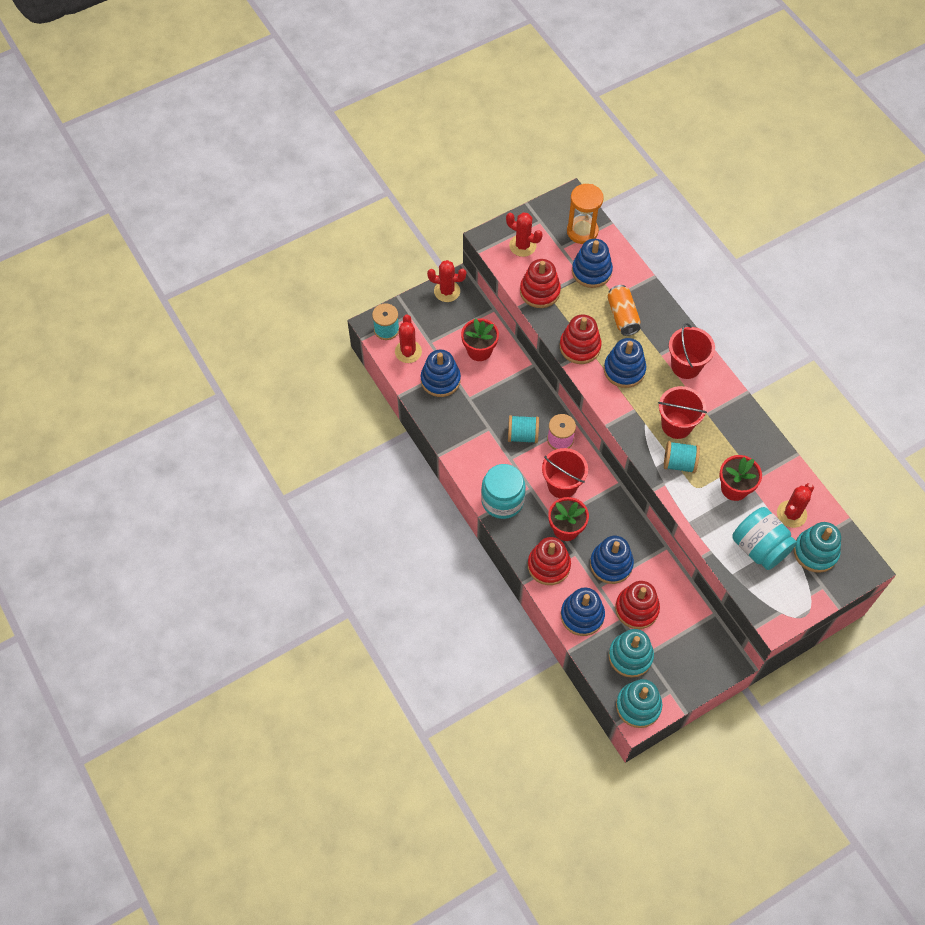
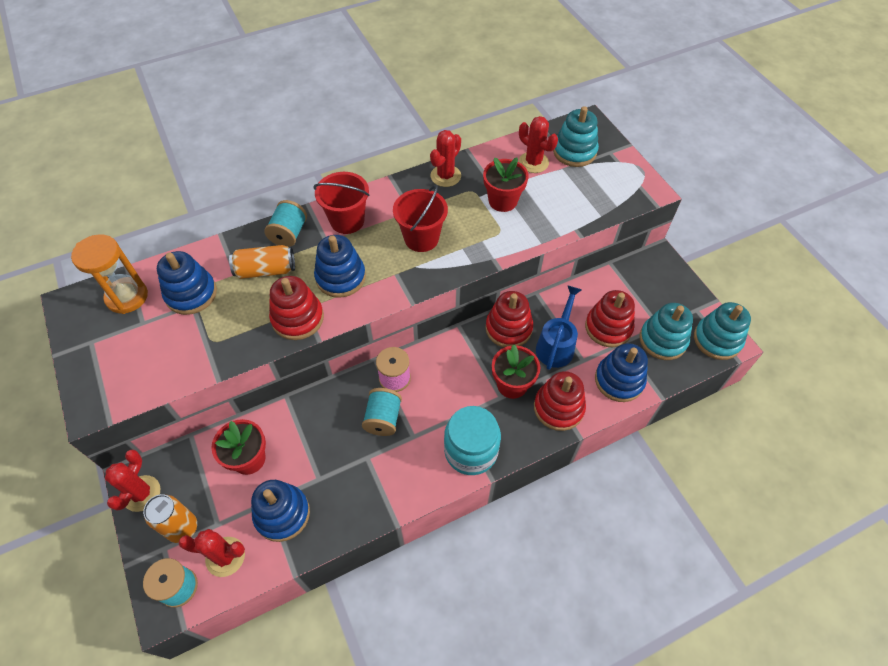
camera: 85 degrees left, 5 degrees down
(425, 322) = (183, 528): none -> orange can
(522, 246) = (122, 366): red cactus -> red cactus (445, 176)
(540, 291) = (202, 353): red stacking toy -> red stacking toy (508, 328)
(562, 485) = (455, 382): red bucket -> none
(611, 564) = (556, 345): blue stacking toy -> blue watering can
(679, 463) = (469, 242): turquoise spool -> turquoise spool (289, 234)
(759, 547) = (570, 191): turquoise jar -> none

